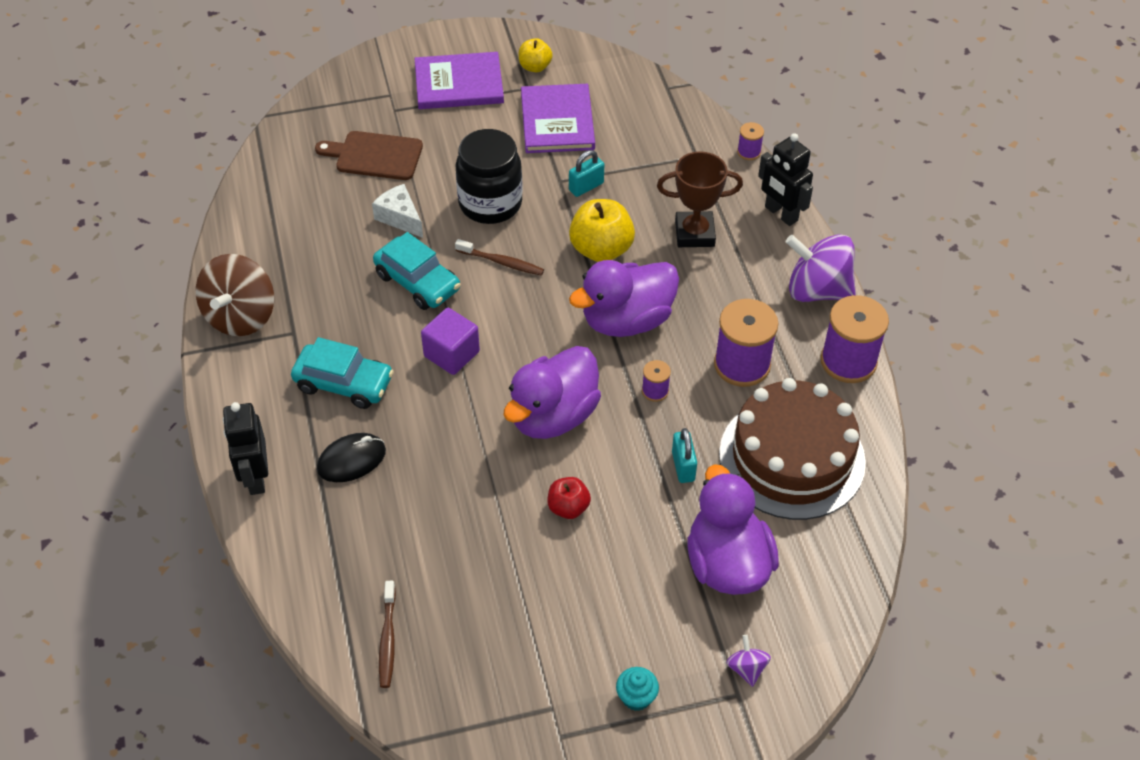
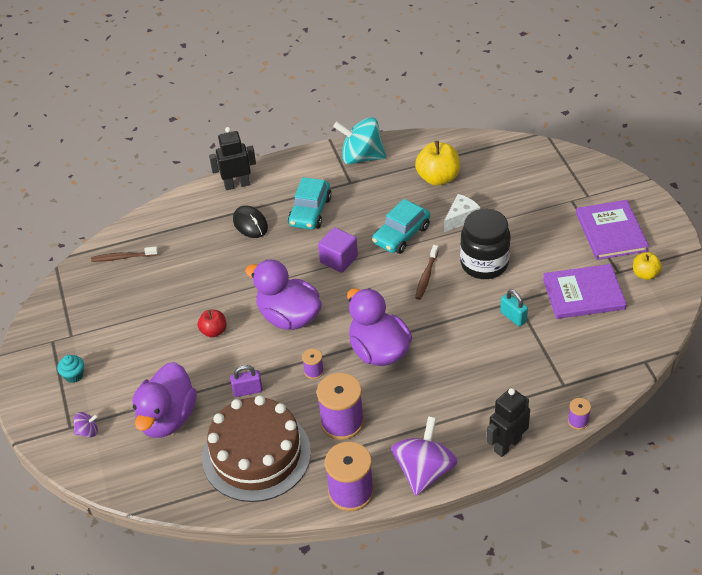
camera: 90 degrees right, 5 degrees down
(241, 316) = (361, 157): brown spinning top -> turquoise spinning top
(375, 155) = (520, 197): brown cutting board -> none
(601, 249) = (448, 331): yellow apple -> yellow apple (438, 178)
(683, 466) = (247, 390): turquoise padlock -> purple padlock
(694, 233) = (474, 387): brown trophy -> none
(727, 564) = (167, 418): purple duck -> purple duck turned 120 degrees clockwise

